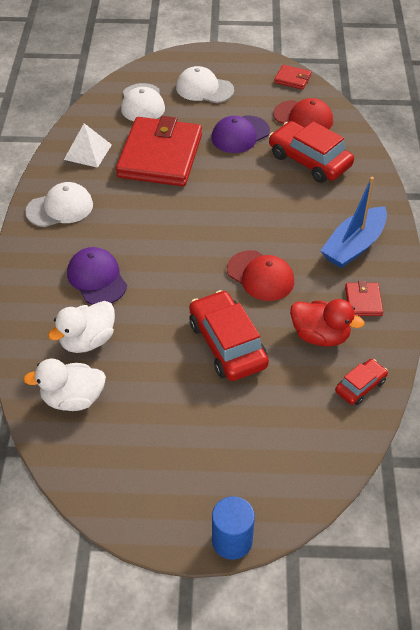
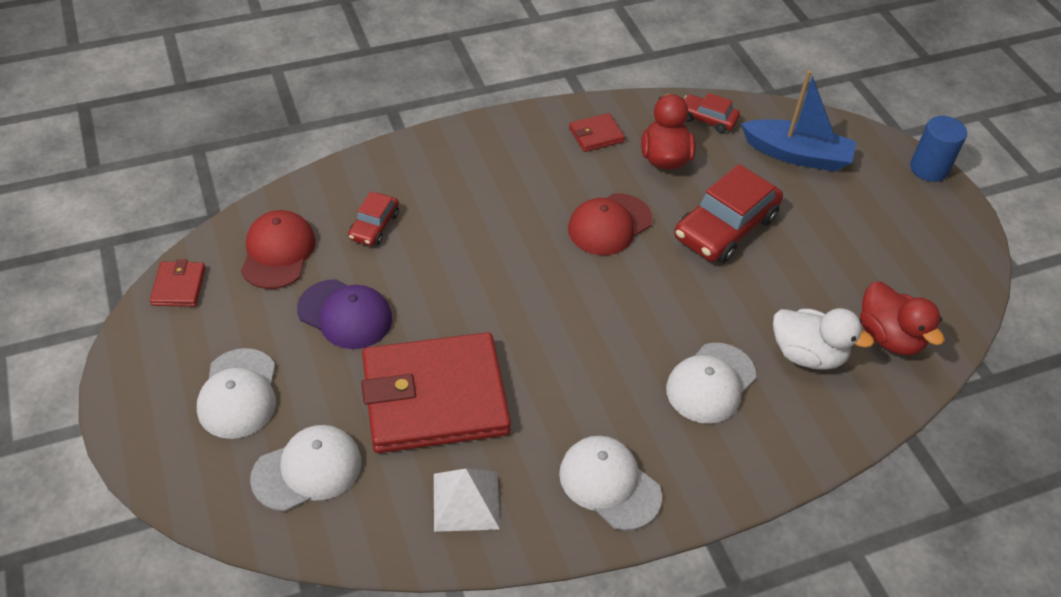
camera: 115 degrees left, 0 degrees up
(73, 399) = (889, 337): white duck -> red duck
(97, 278) = (710, 383): purple cap -> white cap
(260, 276) = (609, 225): red cap -> red cap turned 150 degrees counterclockwise
(309, 160) = (374, 226): red car -> red car, size x0.53
(354, 246) = (515, 156): blue boat -> blue boat (797, 155)

